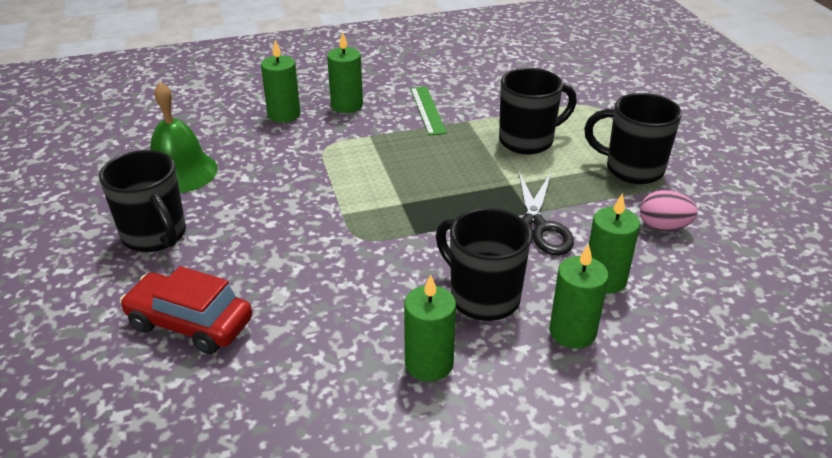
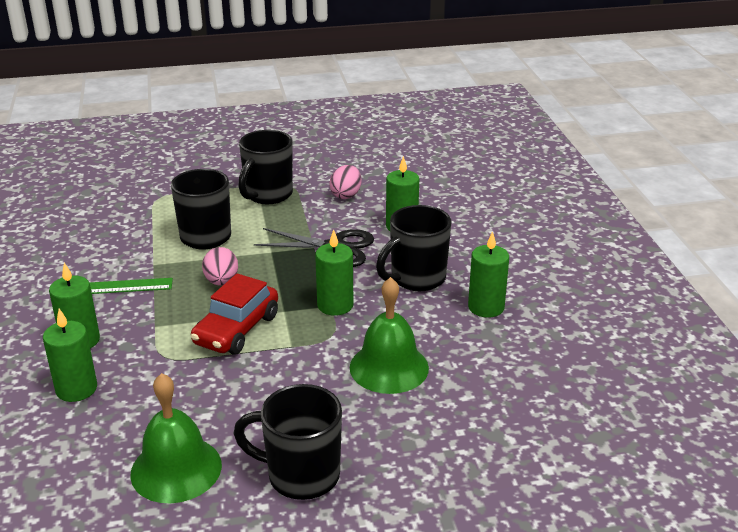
camera: 85 degrees left, 5 degrees down
(155, 236) = (301, 475): black mug -> black mug turned 135 degrees counterclockwise
(190, 323) = (439, 435): red car -> red car (237, 329)
(305, 282) = (389, 367): none -> green bell
(447, 160) = (221, 281): none -> pink egg
(572, 332) = (455, 246): green candle -> green candle (335, 305)

